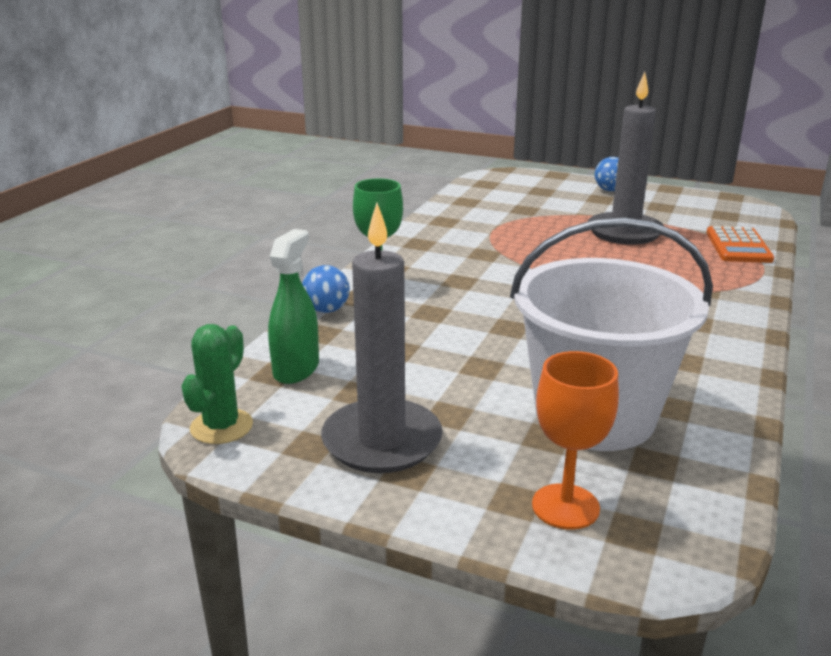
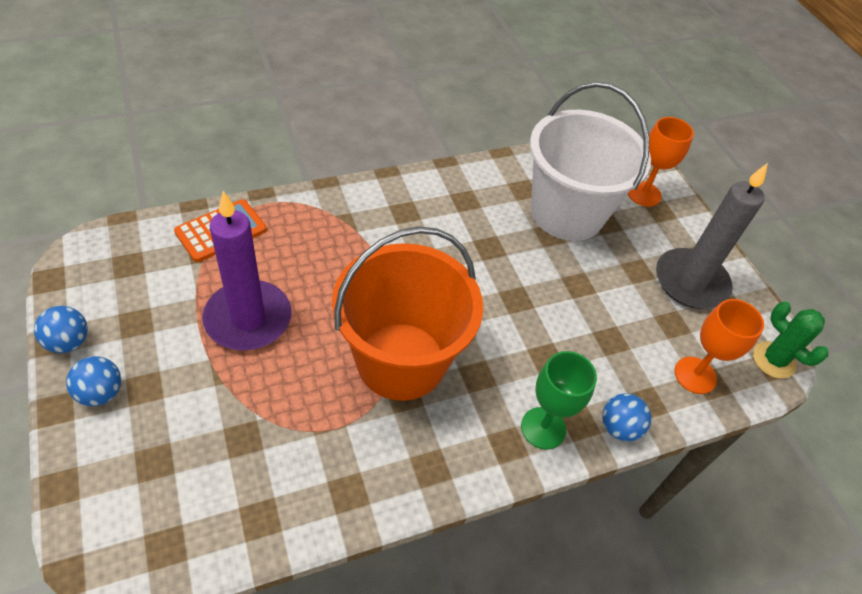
camera: 140 degrees left, 25 degrees up
(221, 427) = (773, 360): green cactus -> green cactus turned 75 degrees clockwise
(296, 369) = (695, 375): green spray bottle -> orange goblet
(515, 262) = (401, 361): none -> orange bucket
(624, 232) = (248, 318): grey candle -> purple candle
(663, 191) = (68, 342): none -> blue ball

